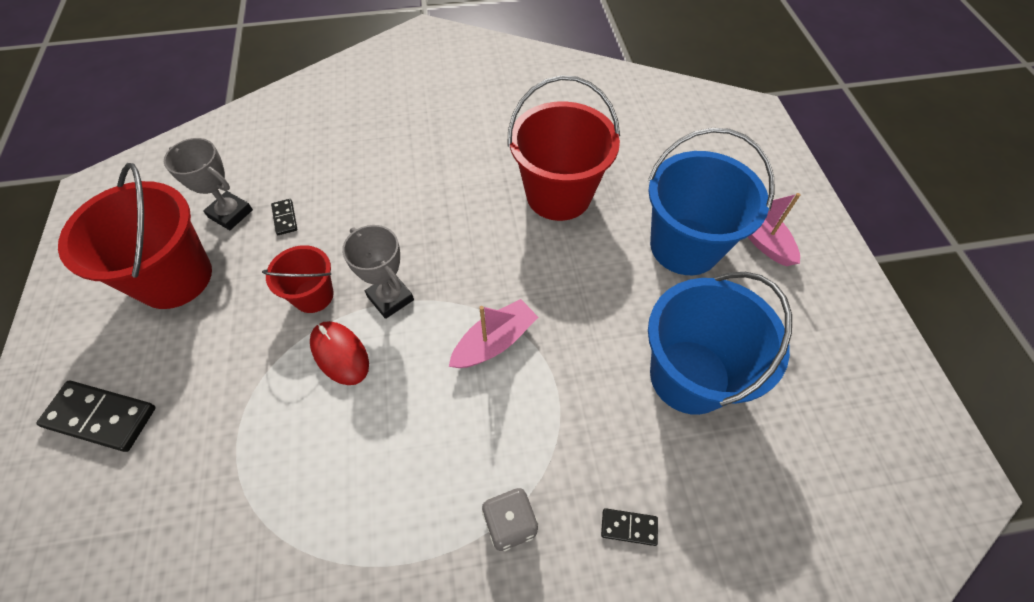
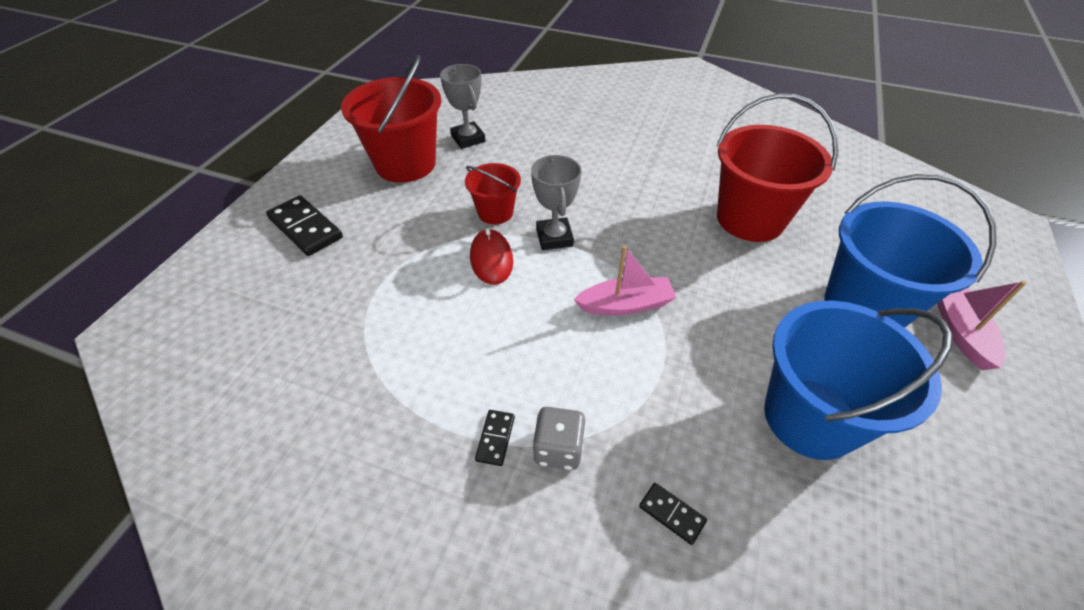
camera: 30 degrees right, 10 degrees down
(285, 218) = (505, 155): black domino -> black domino (495, 438)

